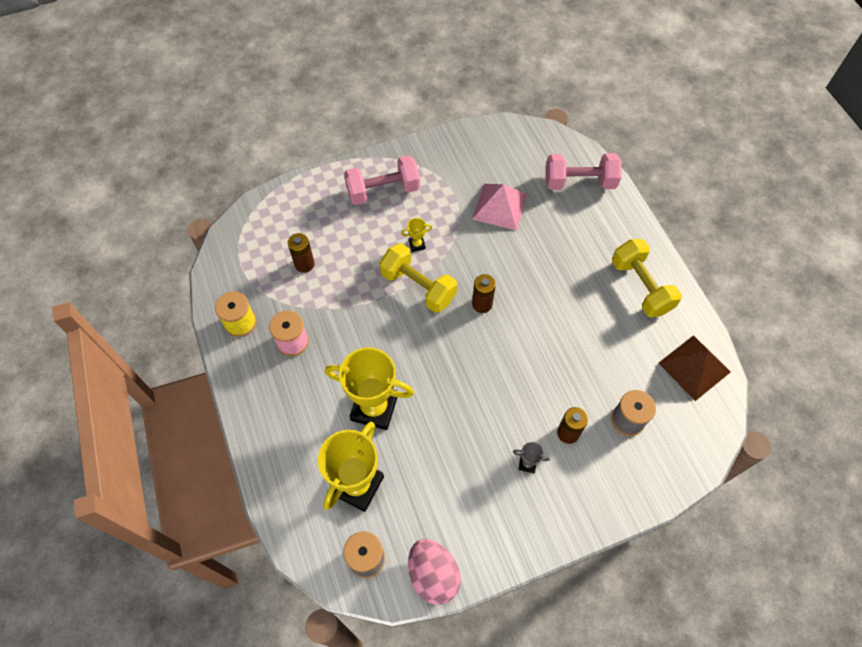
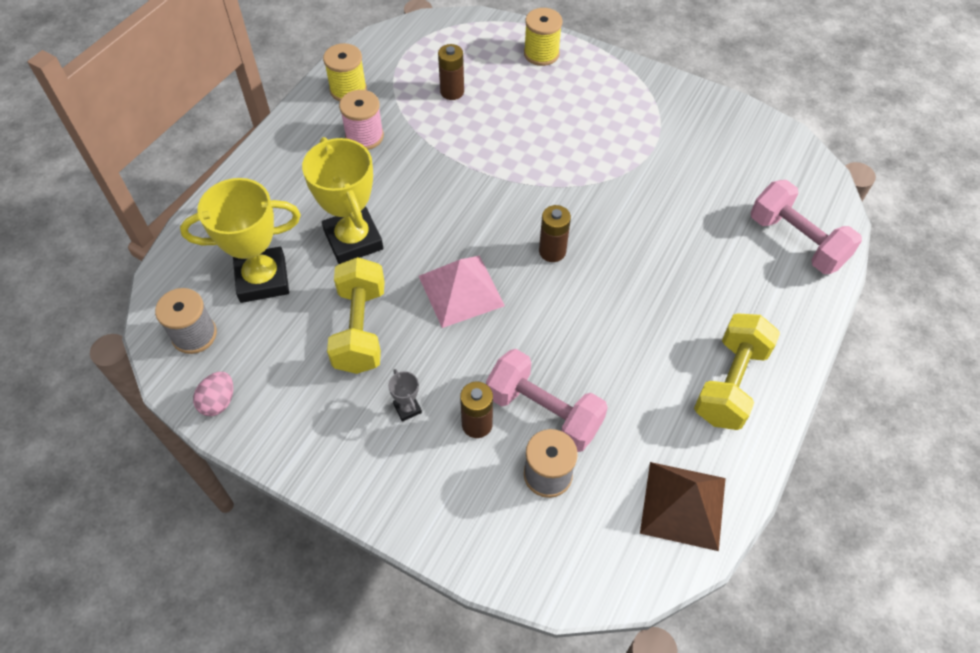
camera: 50 degrees right, 5 degrees down
(323, 192) = (541, 54): none -> yellow spool
(383, 191) = (593, 93): pink dumbbell -> pink dumbbell (544, 412)
(417, 244) = (563, 157): yellow trophy -> none
(418, 287) = (517, 188): yellow dumbbell -> yellow dumbbell (360, 329)
(433, 575) = (218, 402): pink egg -> pink egg, size x0.59
(500, 206) = (683, 193): pink pyramid -> pink pyramid (461, 291)

